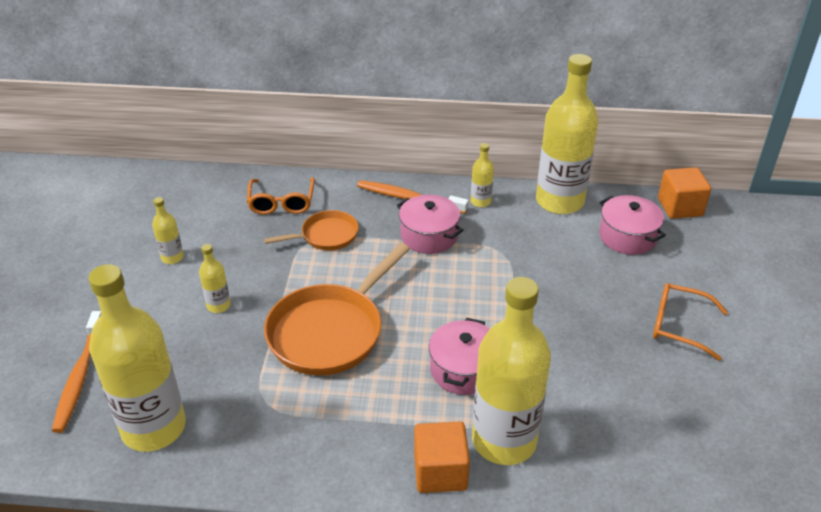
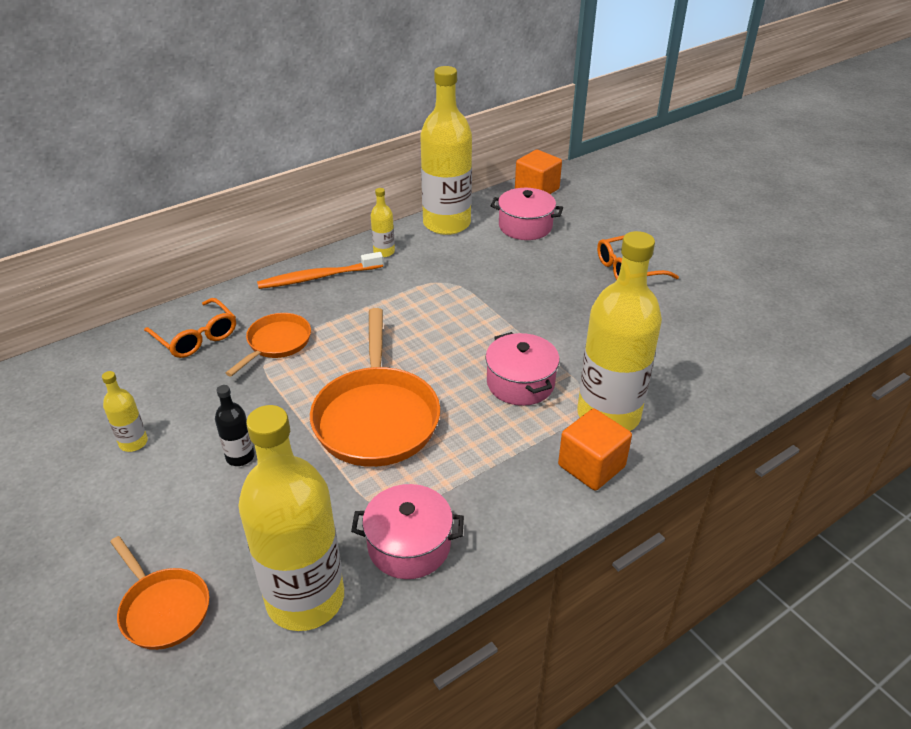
camera: 40 degrees left, 0 degrees up
(79, 377) = (163, 609): orange toothbrush -> orange pan
(218, 305) = (240, 457): yellow bottle -> black bottle
(429, 236) = (372, 298): pink pot -> pink pot (409, 545)

